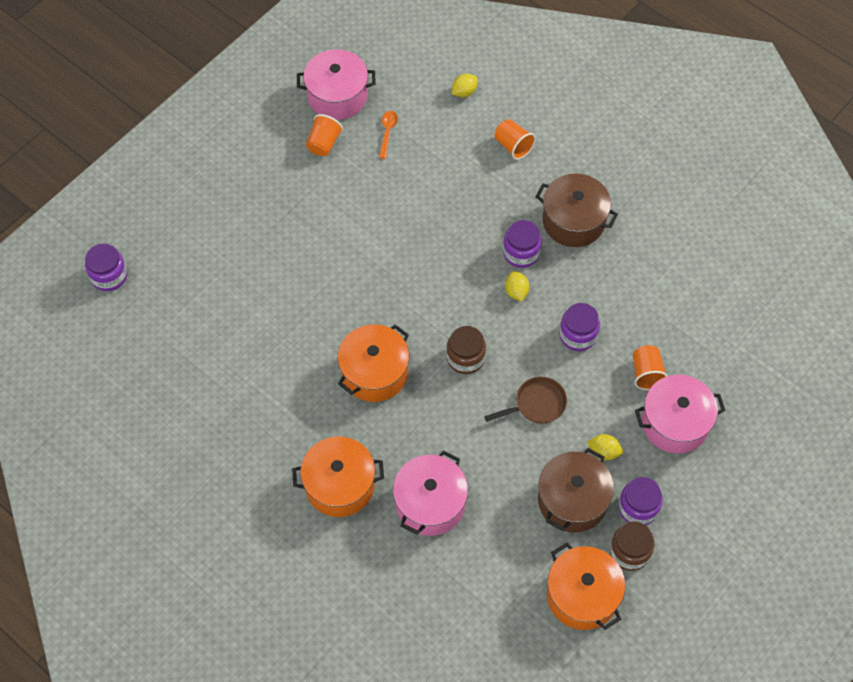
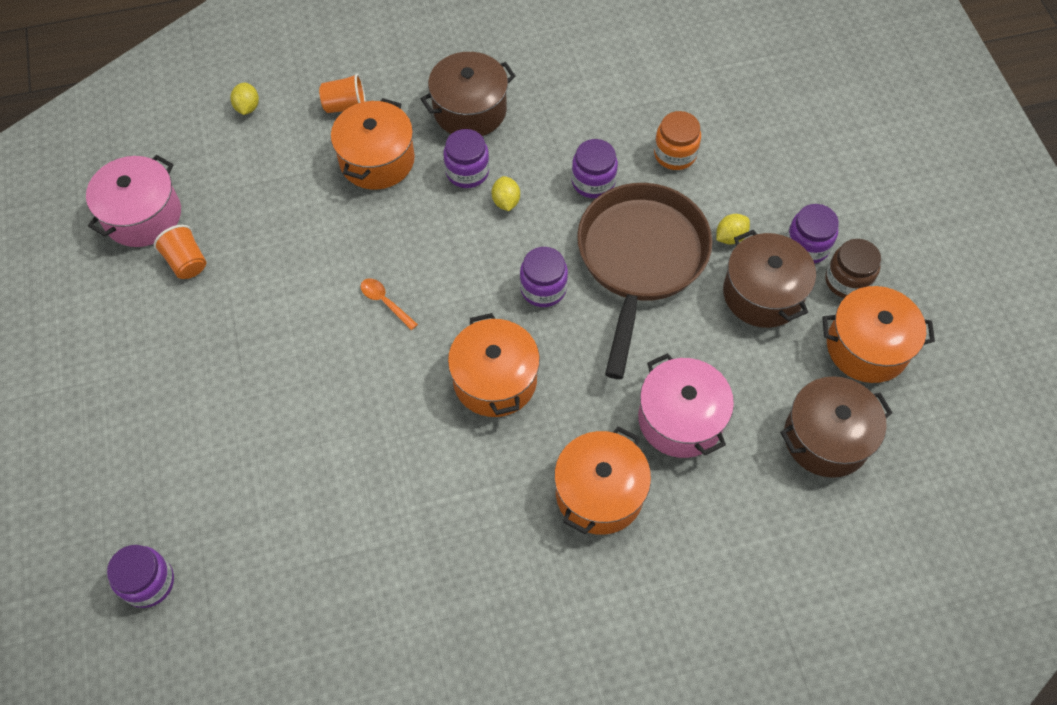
camera: 55 degrees left, 0 degrees up
(387, 132) = (229, 198): orange spoon -> orange spoon (385, 302)
(465, 358) = (543, 288): brown jar -> purple jar
(485, 194) = (377, 160): none -> orange pot
(486, 606) = (826, 438): none -> brown pot
(516, 292) = (506, 201): yellow lemon -> yellow lemon turned 60 degrees clockwise
(536, 404) = (640, 260): brown pan -> brown pan, size x2.23
(646, 373) = (675, 154): orange cup -> orange jar
(675, 423) = (741, 164): pink pot -> none

